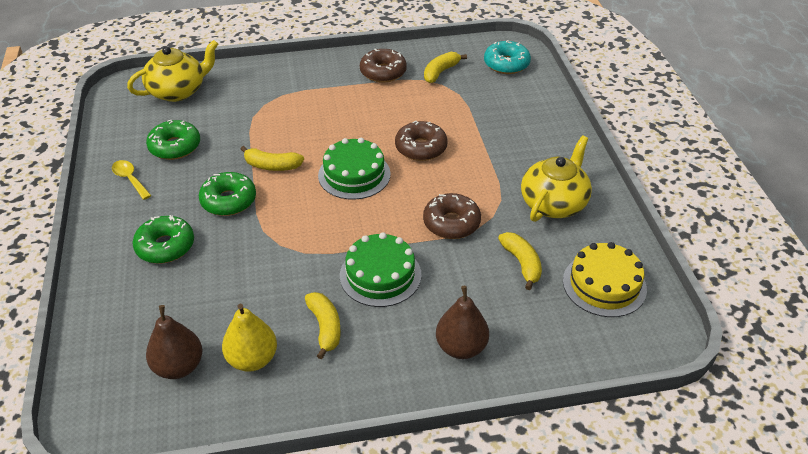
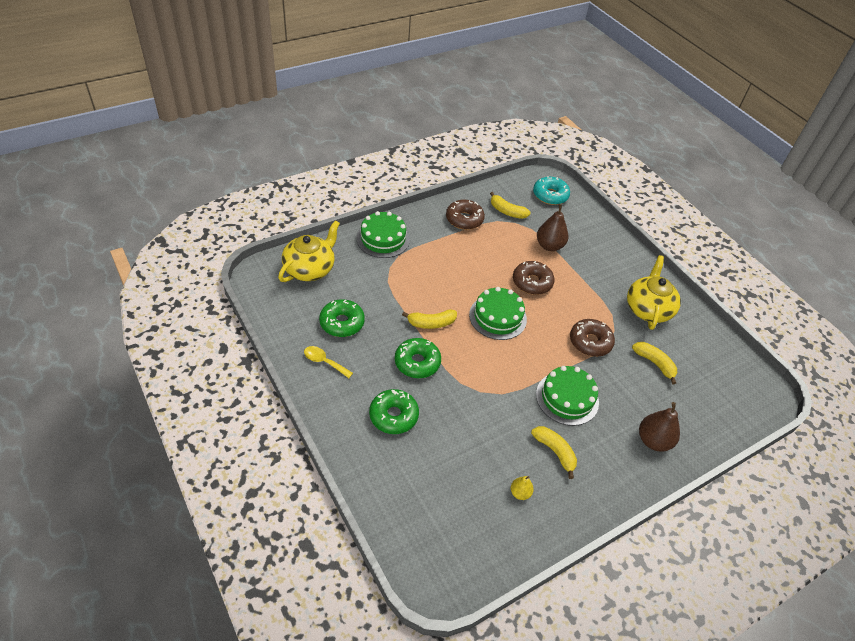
camera: 25 degrees left, 5 degrees up
(179, 366) = (471, 515): brown pear -> brown pear (549, 246)
(252, 359) = (520, 493): yellow pear -> yellow pear, size x0.54
(276, 76) = (383, 239): none -> green cake
(440, 72) = (507, 211): yellow banana -> yellow banana turned 75 degrees counterclockwise
(604, 284) = (714, 366): yellow cake -> none

